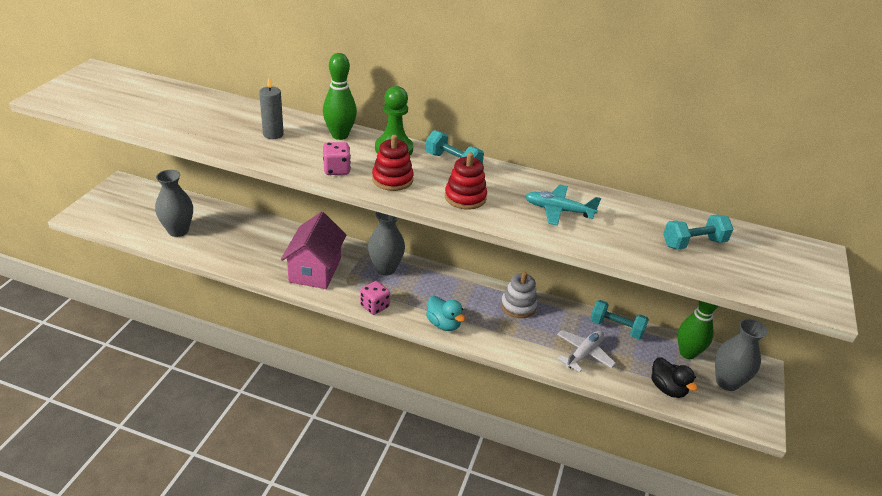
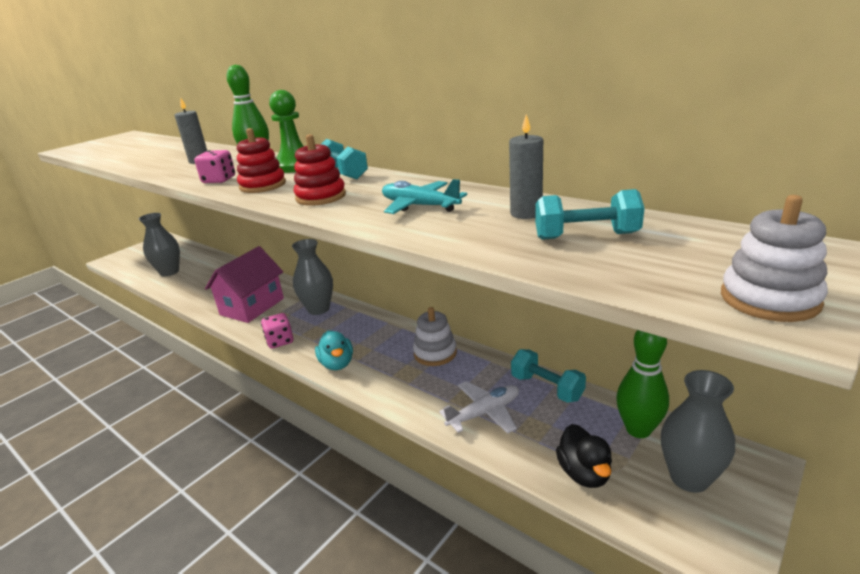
camera: 25 degrees right, 10 degrees down
(641, 219) = (526, 213): none -> grey candle
(810, 292) = (769, 299): none -> white stacking toy

